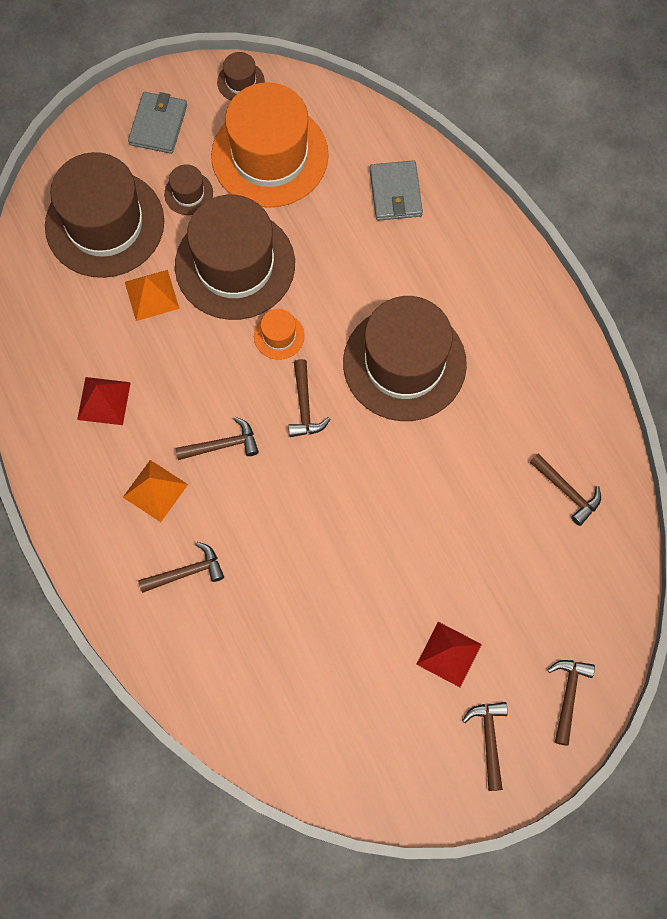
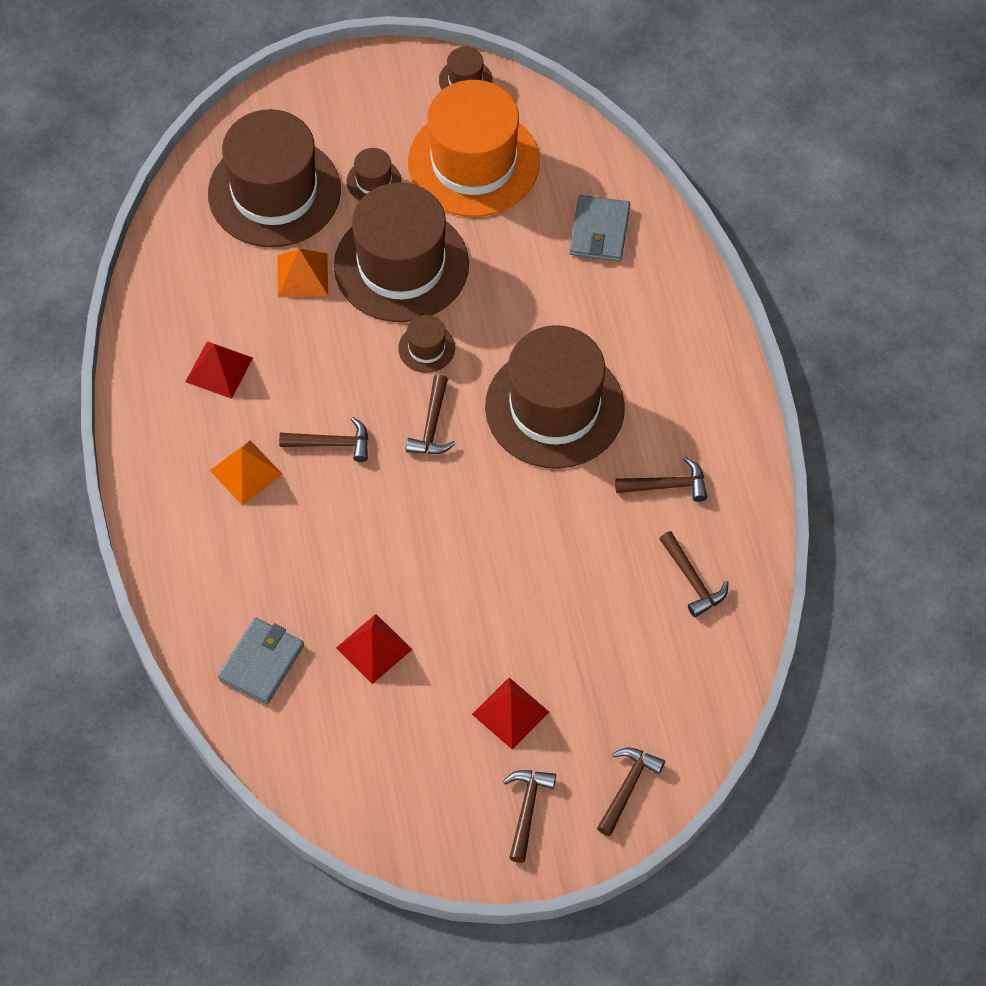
camera: 15 degrees right, 10 degrees down
(158, 125) = (362, 104): grey wallet -> grey wallet (262, 662)
(186, 572) = (254, 562): brown hammer -> brown hammer (667, 485)
(279, 336) = (426, 348): orange hat -> brown hat
(314, 625) = (374, 648): none -> red pyramid

